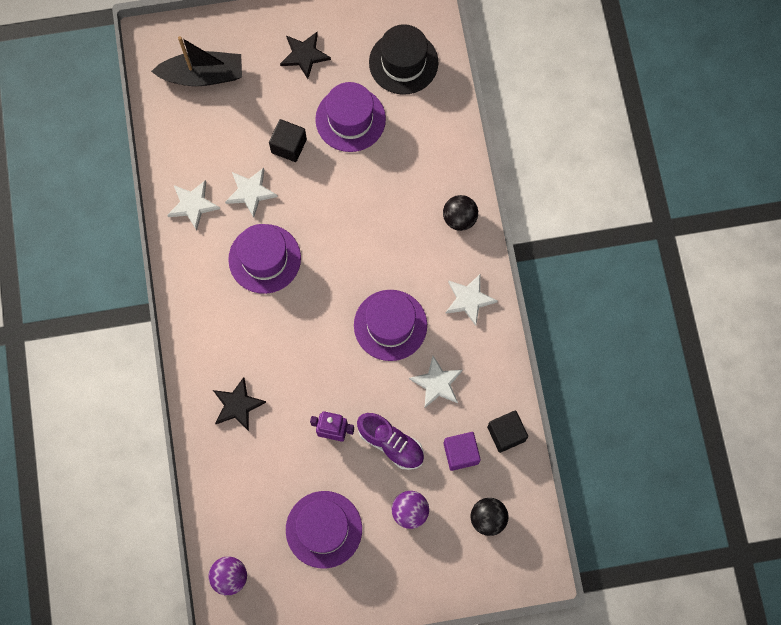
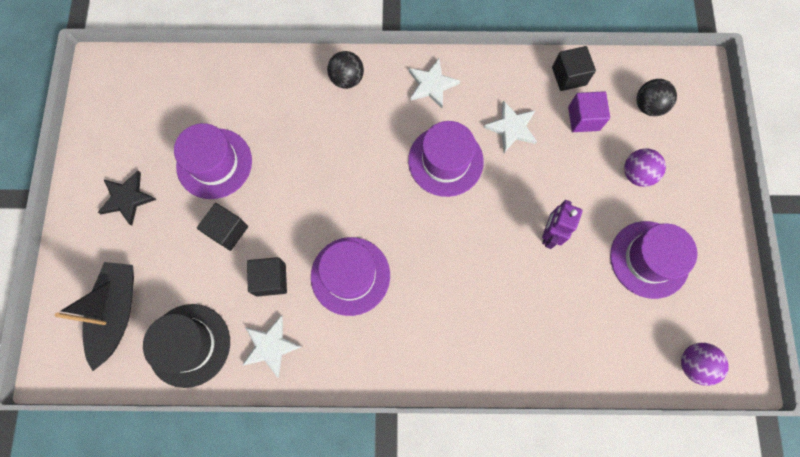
camera: 80 degrees left, 0 degrees up
(237, 405) = (509, 329): black star -> none
(250, 192) = (271, 279): white star -> black cube
(391, 443) = (567, 180): purple shoe -> none
(403, 62) = (166, 102): black hat -> black hat (189, 345)

